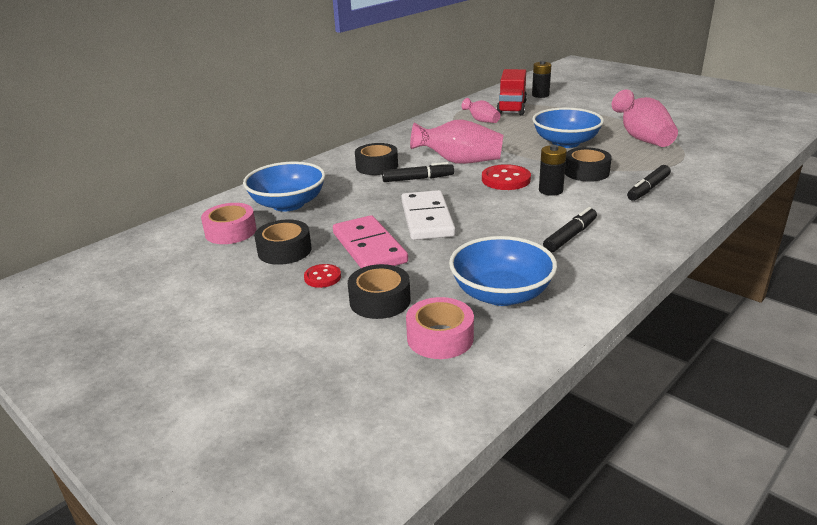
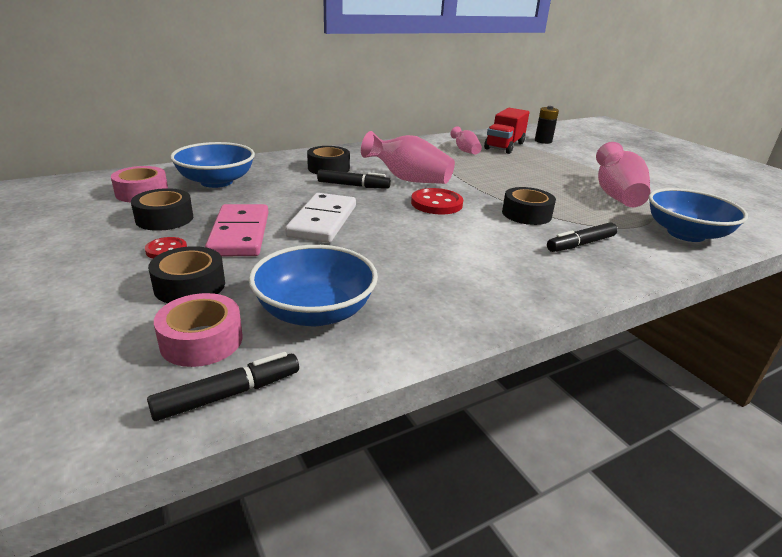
camera: 15 degrees right, 0 degrees up
(550, 190) = (472, 223): black battery -> none
(565, 142) = (530, 184): blue bowl -> blue bowl (685, 234)
(570, 236) = (449, 271): black marker -> black marker (228, 394)

